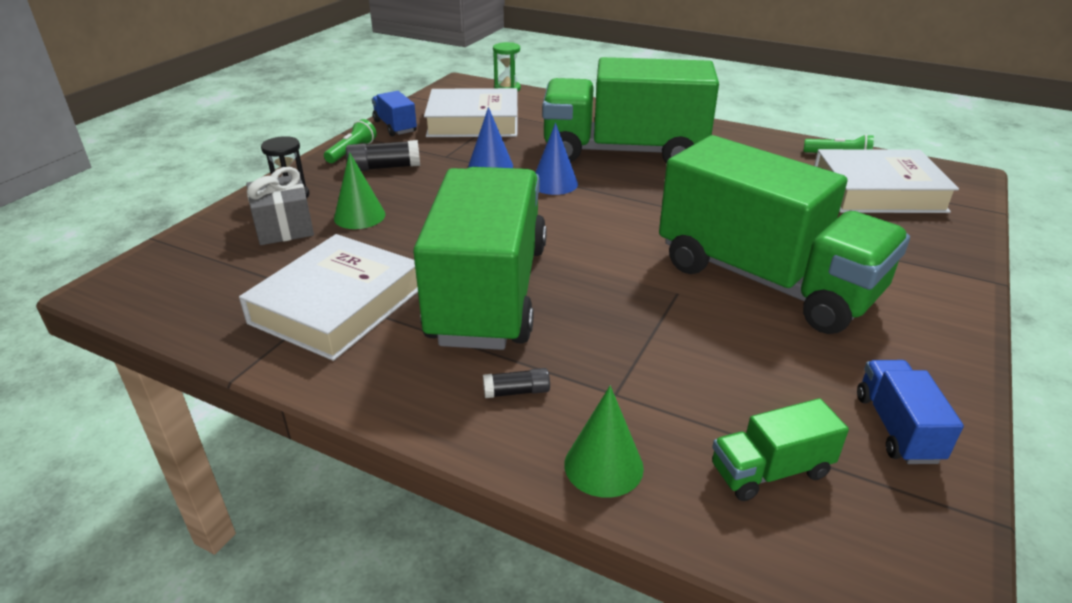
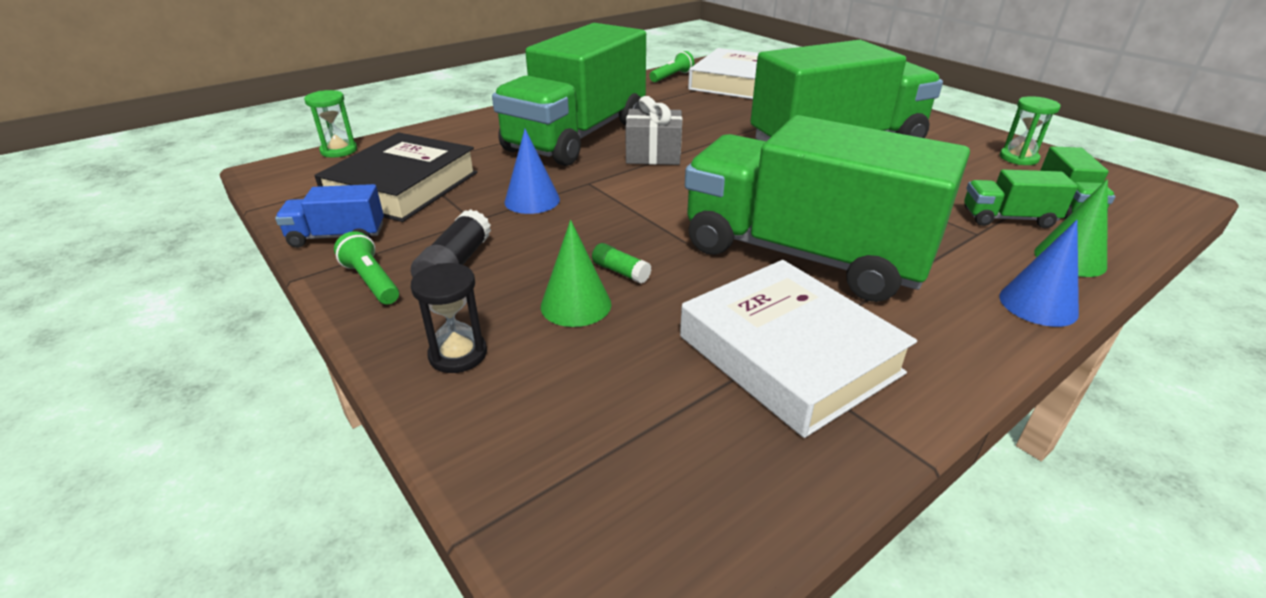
camera: 65 degrees left, 0 degrees up
(284, 227) = (552, 373): grey gift -> grey gift (653, 154)
(410, 221) = (620, 272): none -> green glue stick
(473, 122) = (403, 187): white book -> black book
(516, 392) = (972, 275): black glue stick -> none
(554, 183) = (609, 179): blue cone -> blue cone (1038, 304)
(675, 417) = (1008, 218): none -> green truck
(897, 428) = (1018, 158): blue truck -> green hourglass

